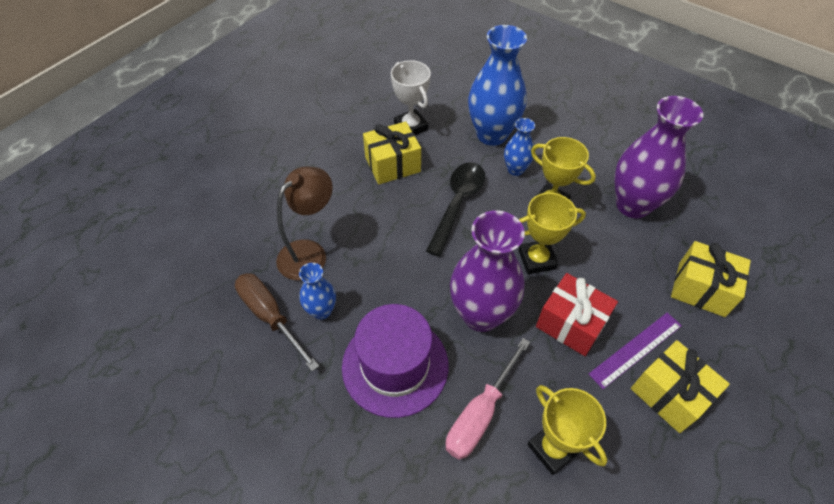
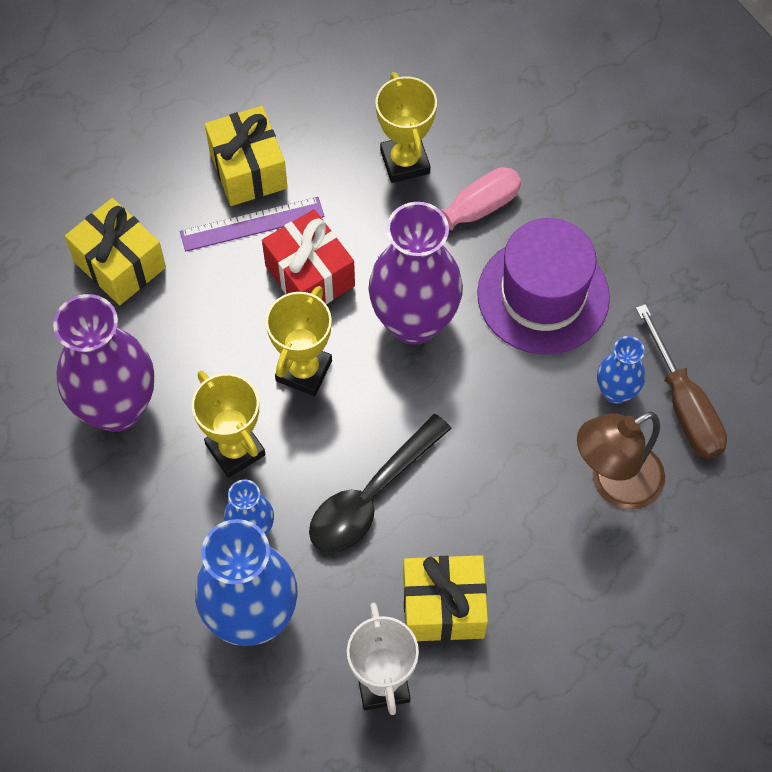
camera: 160 degrees left, 10 degrees up
(537, 259) = (304, 371): yellow trophy -> yellow trophy turned 75 degrees counterclockwise

